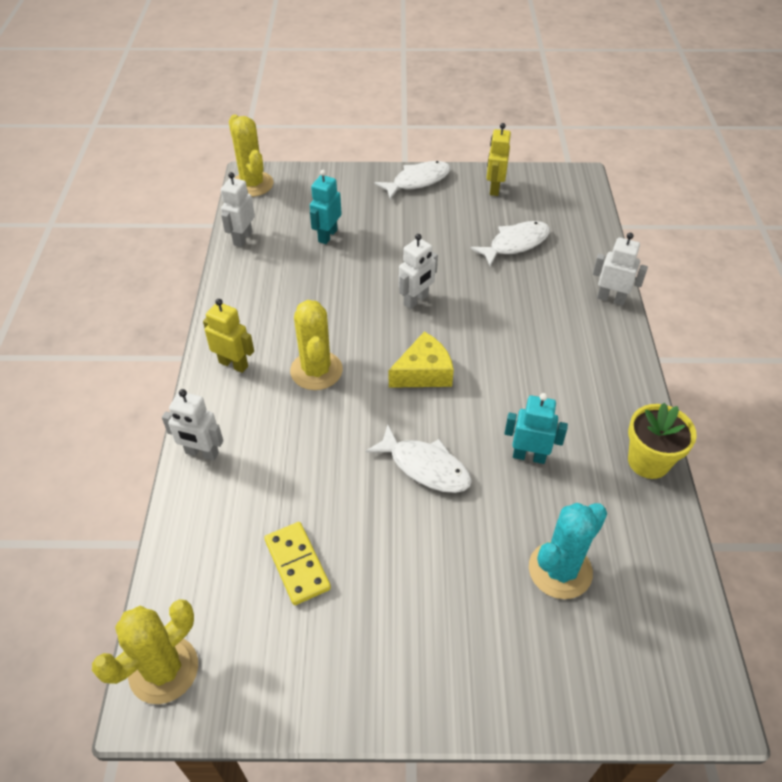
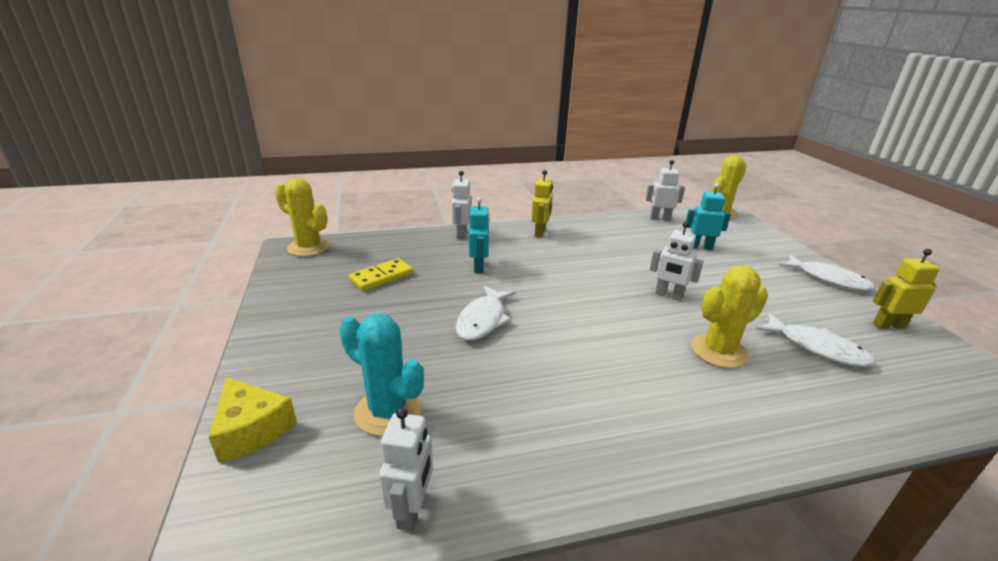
camera: 75 degrees right, 20 degrees down
(316, 370) = (554, 261): yellow cactus -> yellow cactus (719, 351)
(423, 373) = (585, 308): yellow cheese -> yellow cheese (251, 429)
(529, 456) = (520, 380): turquoise robot -> turquoise robot (479, 267)
(611, 299) = (814, 437): white robot -> white robot (412, 510)
(648, 461) = (555, 486): yellow flower pot -> none

